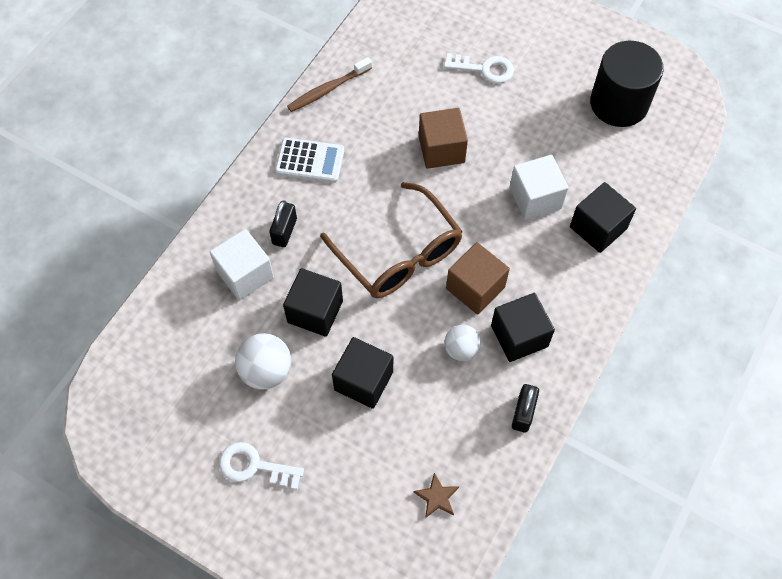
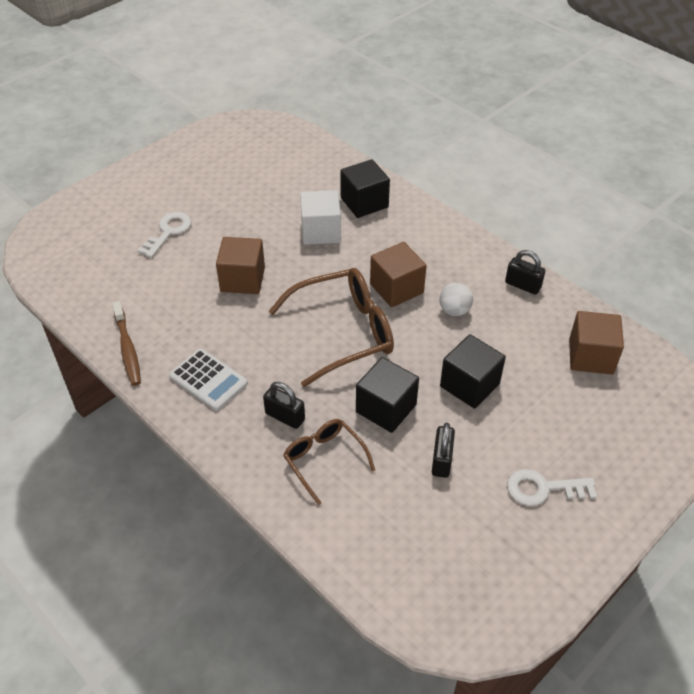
camera: 75 degrees left, 15 degrees down
(245, 274) = (324, 460): white cube -> brown glasses
(254, 466) = (543, 489): white key -> white key turned 60 degrees clockwise
(266, 371) = (441, 460): white ball -> black padlock
(310, 161) = (208, 380): white calculator -> white calculator turned 105 degrees clockwise
(437, 497) = (591, 356): brown star -> brown cube
(519, 336) = (451, 271): black cube -> none
(619, 103) = (249, 162): black cylinder -> none

